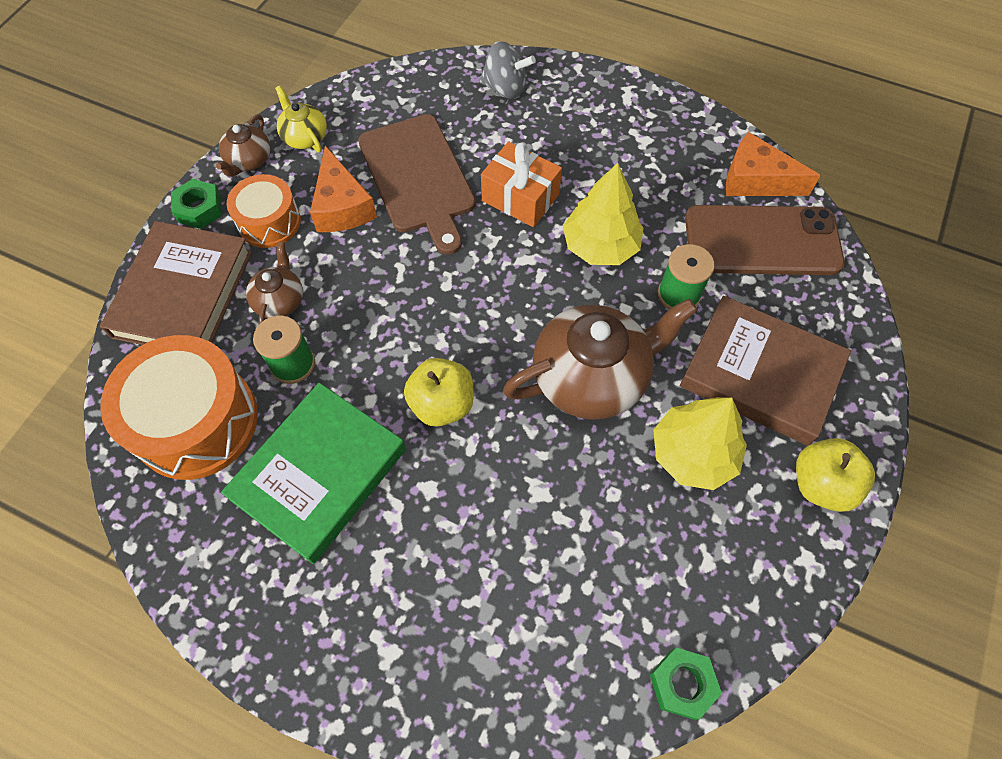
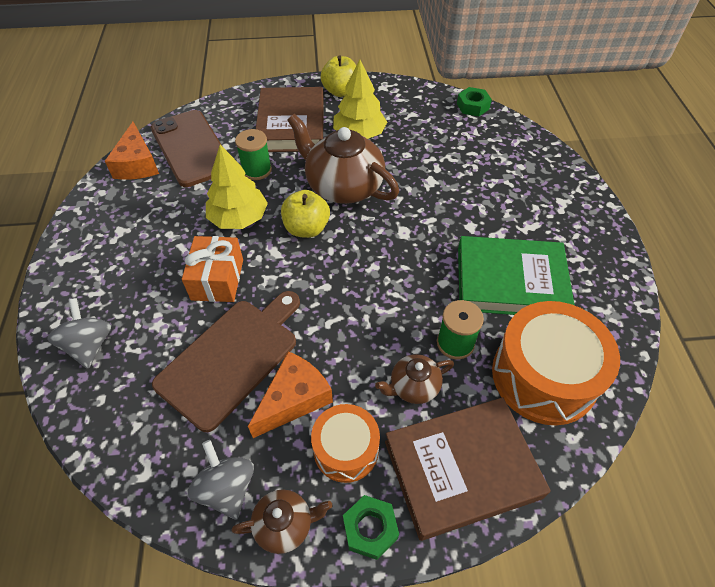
camera: 120 degrees left, 10 degrees down
(304, 137) = (227, 488): yellow teapot -> grey spinning top
(442, 404) = (415, 245): yellow apple -> yellow apple (306, 228)

